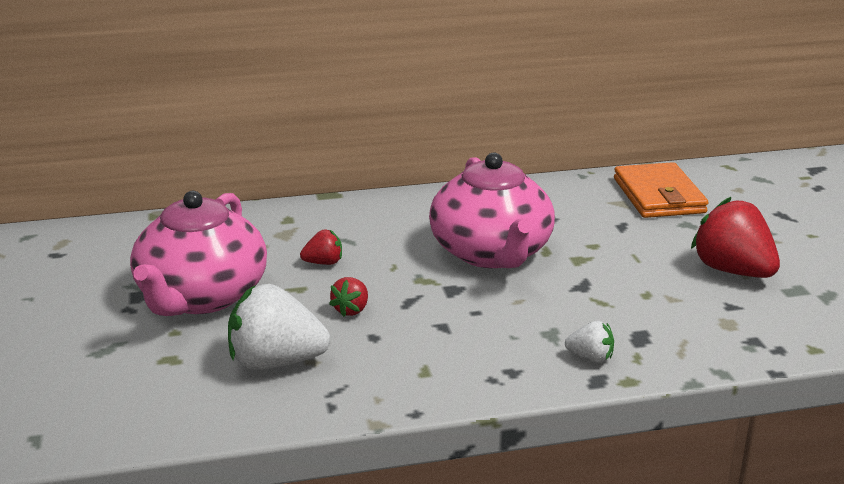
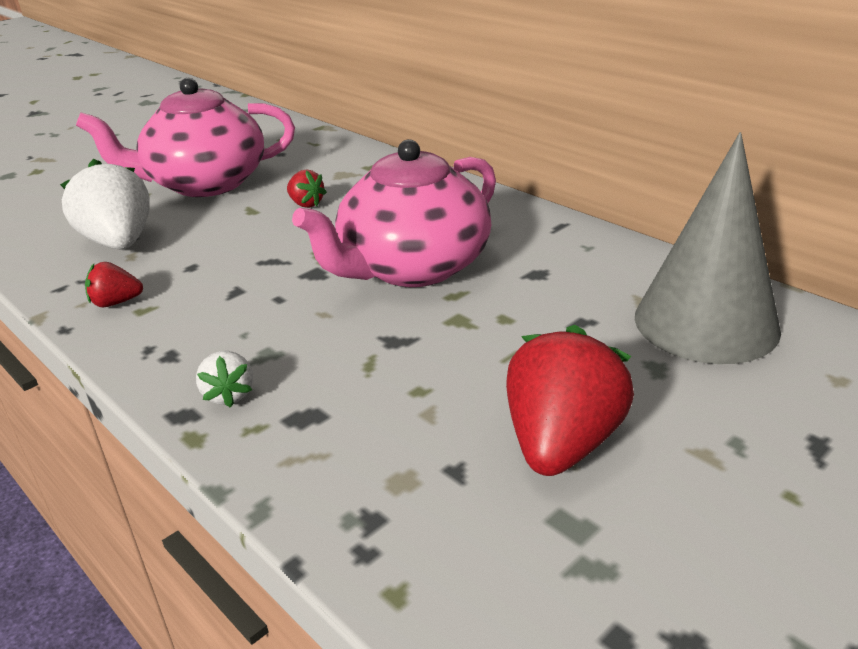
camera: 60 degrees right, 5 degrees up
(351, 310) = (231, 242): red strawberry -> red strawberry (116, 302)
(658, 196) = (706, 322): orange wallet -> grey cone

